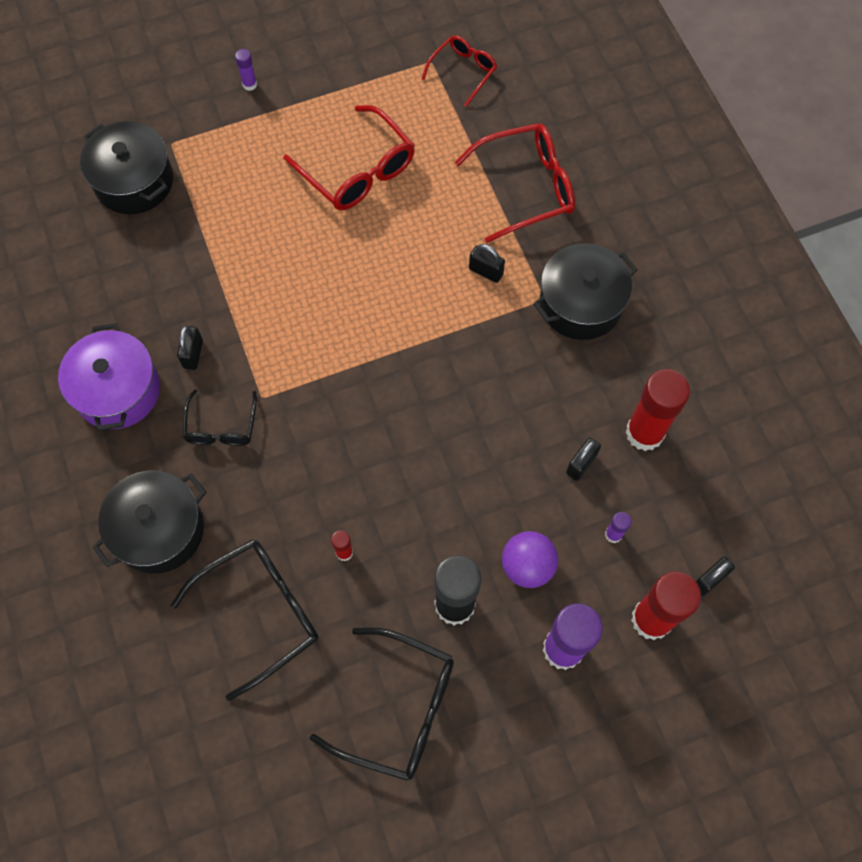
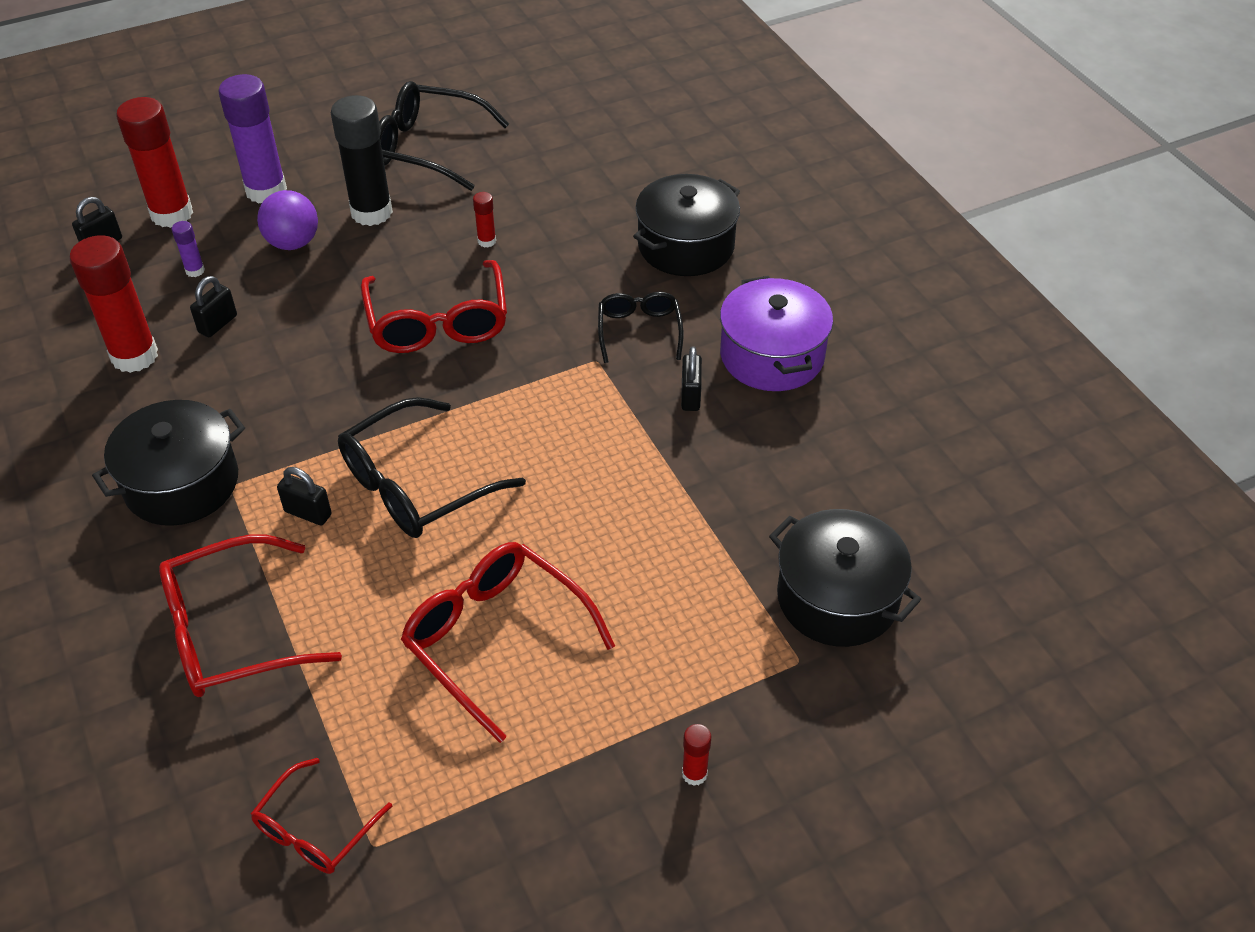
camera: 175 degrees right, 20 degrees down
(249, 84) = (694, 774): purple glue stick -> red glue stick
(260, 613) = (567, 196): black glasses -> black glasses (416, 485)
(391, 451) = (438, 322): none -> red glasses

